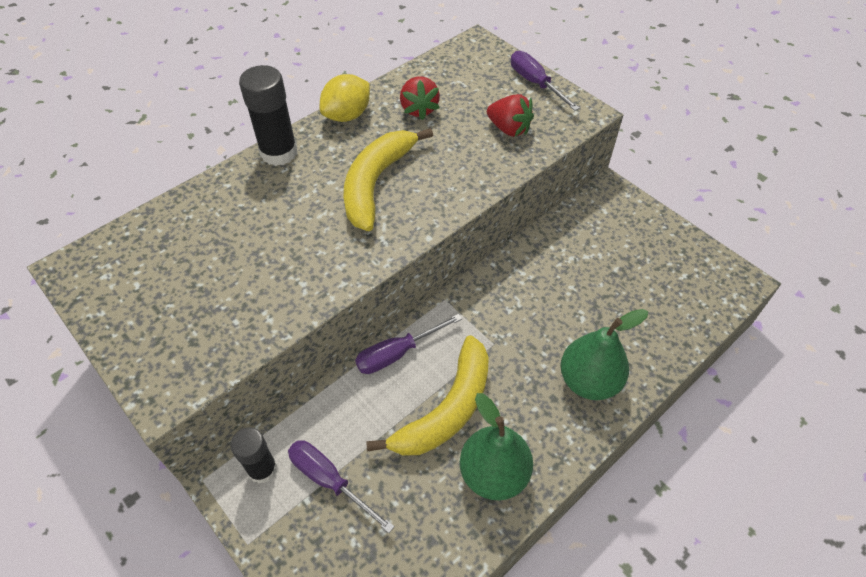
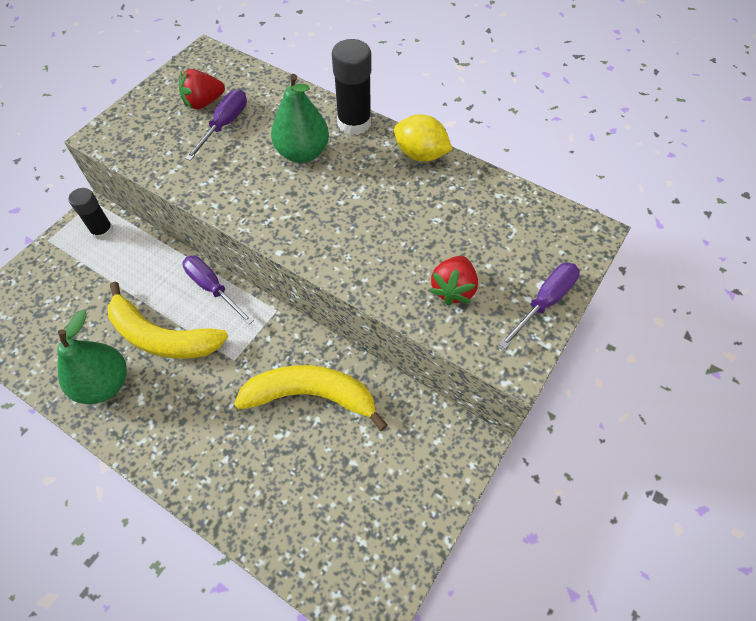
camera: 75 degrees right, 5 degrees up
(329, 481) = (94, 273): purple screwdriver -> purple screwdriver (224, 125)
(376, 183) = (336, 198): yellow banana -> yellow banana (311, 396)
(419, 109) = (453, 206): red strawberry -> red strawberry (204, 103)
(588, 381) = (204, 450): green pear -> green pear (302, 153)

